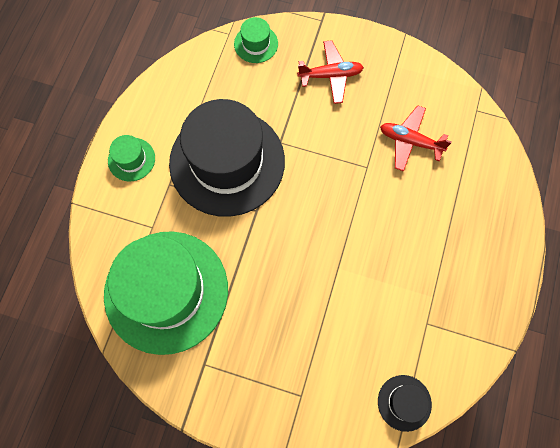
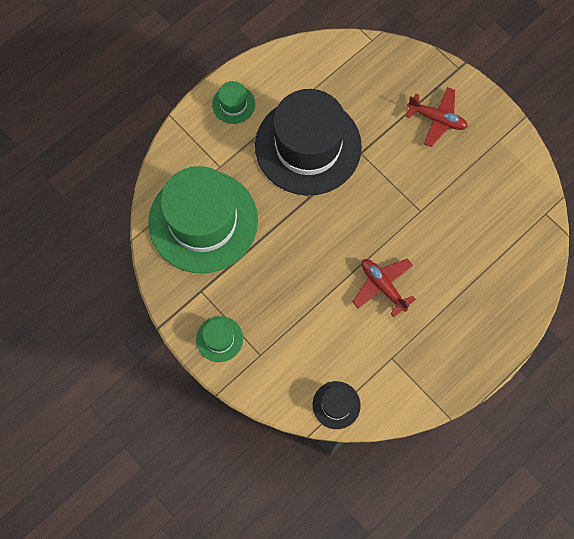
camera: 30 degrees right, 0 degrees up
(256, 44) = (389, 60): green hat -> green hat (219, 339)
(410, 141) = (470, 209): red plane -> red plane (383, 286)

